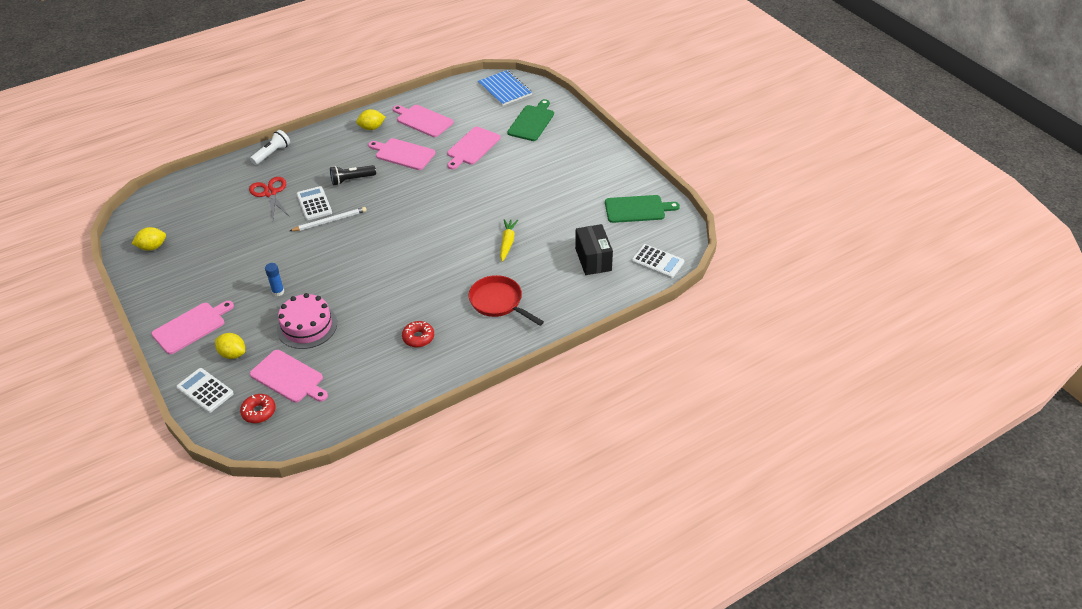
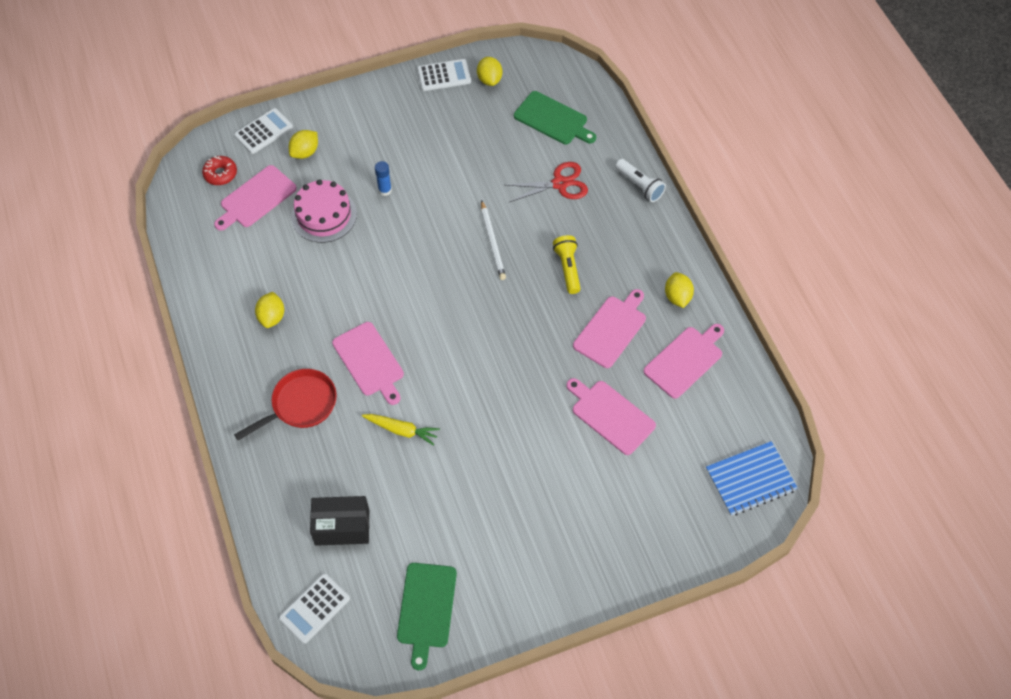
camera: 100 degrees right, 15 degrees up
(191, 327) = (355, 117): pink cutting board -> pink cutting board (369, 361)
(314, 204) = (529, 227): white calculator -> white calculator (444, 75)
(352, 180) = (567, 268): black flashlight -> yellow flashlight
(418, 337) = (272, 317): red donut -> yellow lemon
(532, 122) = (658, 504): green cutting board -> green cutting board (553, 119)

